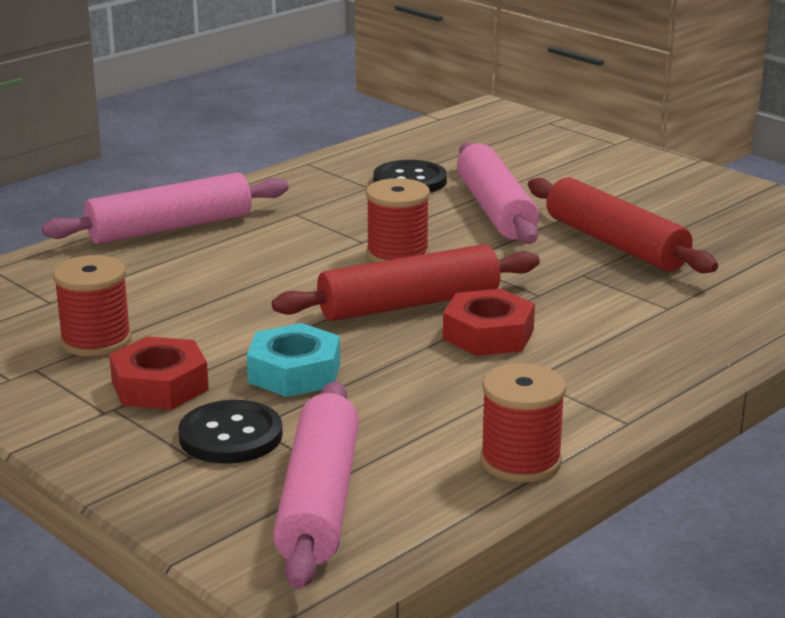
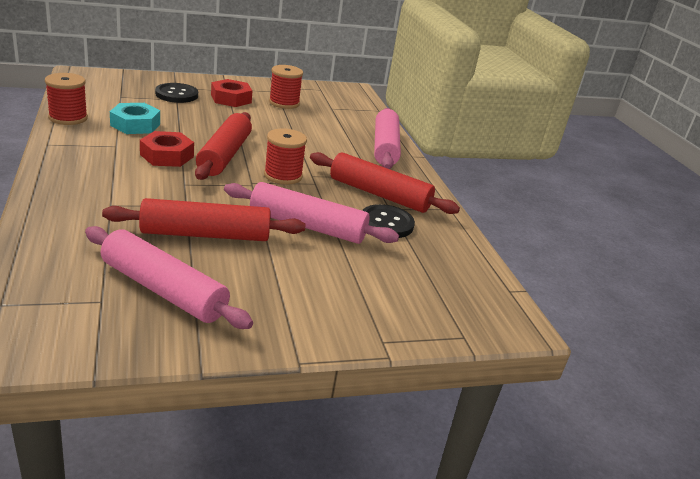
camera: 115 degrees right, 5 degrees up
(294, 372) = (202, 116): turquoise nut -> turquoise nut (135, 125)
(319, 501) = (113, 89): pink rolling pin -> pink rolling pin (163, 290)
(341, 198) = (379, 194): none -> red rolling pin

